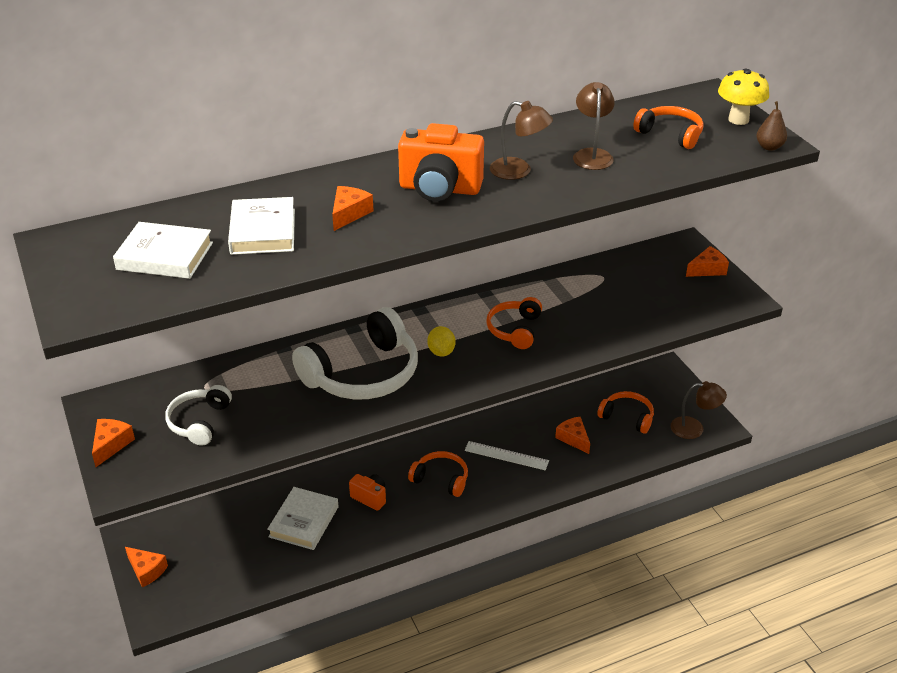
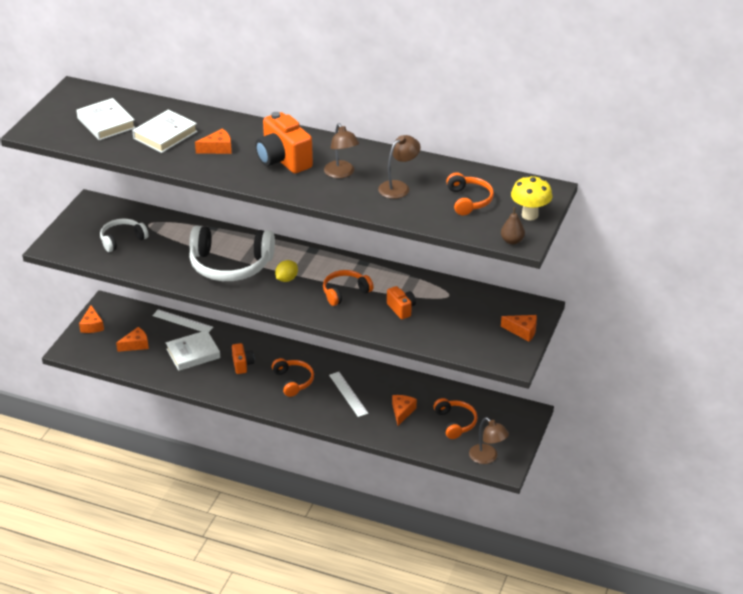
camera: 45 degrees right, 0 degrees up
(111, 445) = (72, 226): orange cheese -> orange cheese (136, 345)
(245, 497) = (182, 321): none -> white ruler
(587, 313) = (401, 309): none -> orange camera

